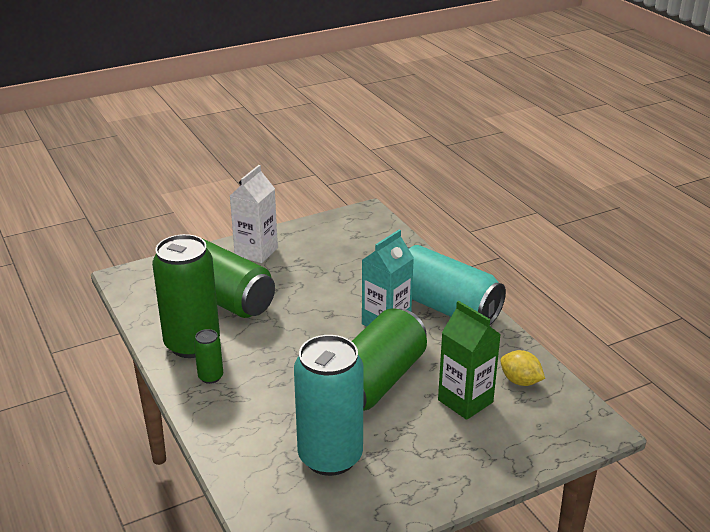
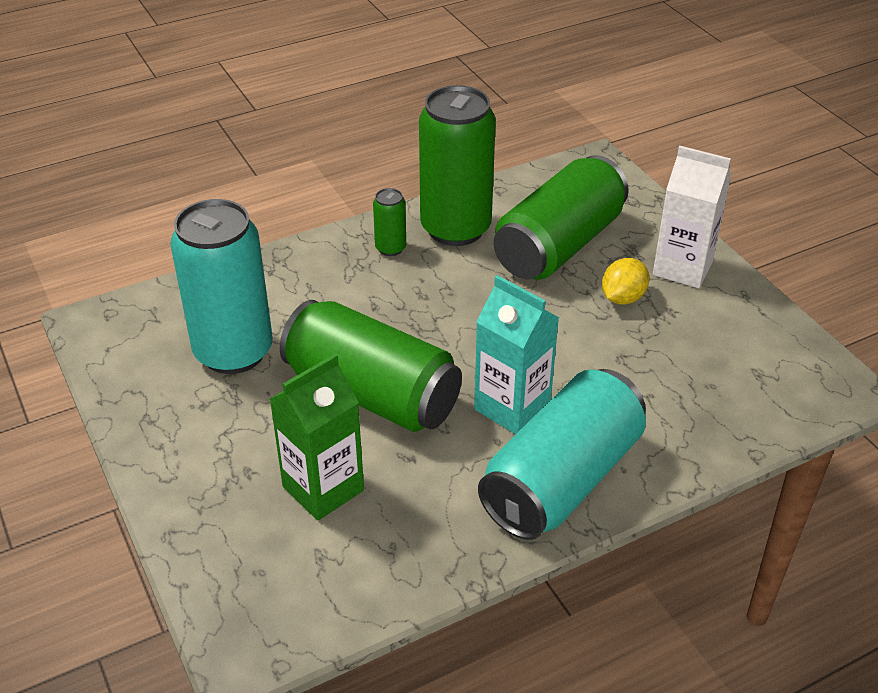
camera: 90 degrees right, 10 degrees up
(520, 381) = (364, 561): yellow lemon -> yellow lemon (622, 298)

